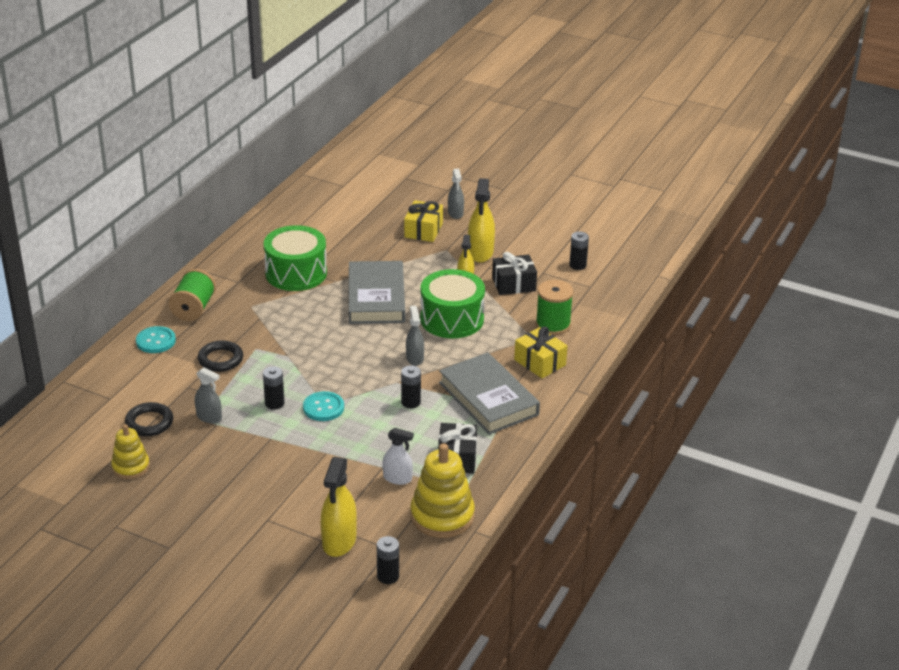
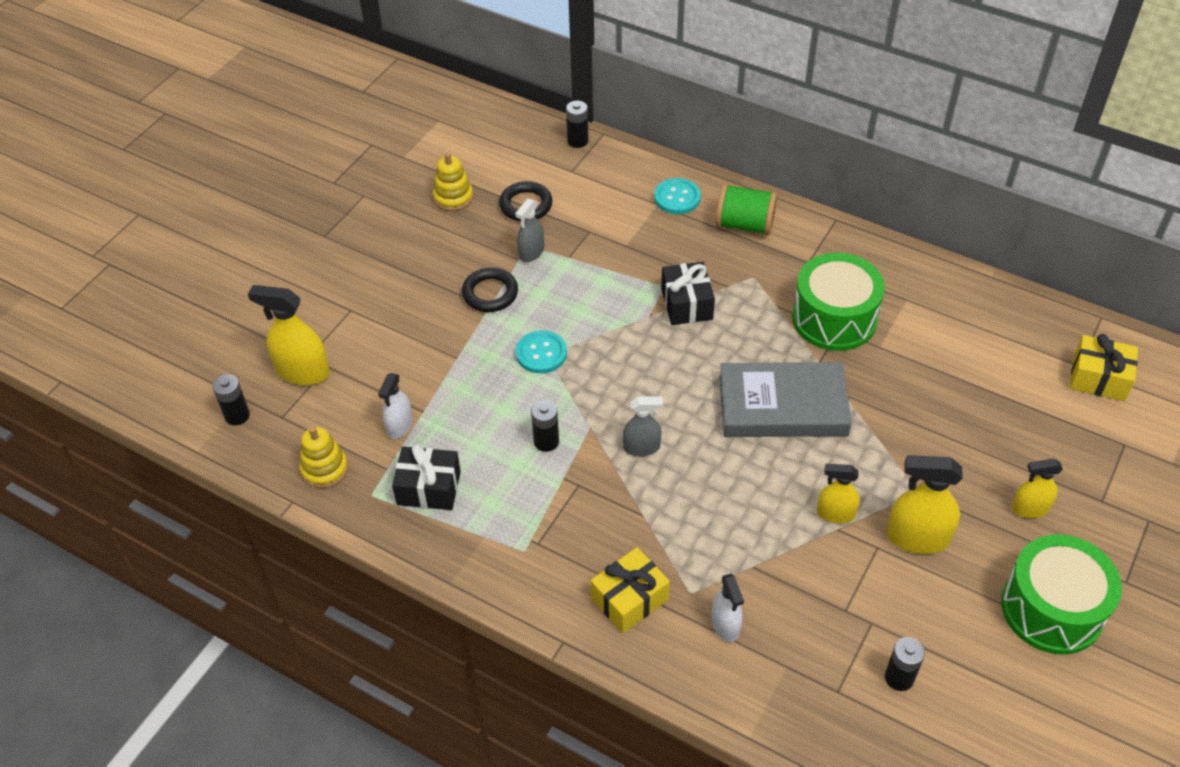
camera: 95 degrees right, 15 degrees up
(220, 359) = (641, 255): black ring -> black ring (490, 293)
(274, 403) = (553, 307): black battery -> black battery (577, 141)
(423, 230) = (970, 464): yellow gift -> yellow gift (1098, 378)
(442, 516) = (324, 469): yellow stacking toy -> yellow stacking toy, size x0.60
(452, 319) = (735, 493): green drum -> green drum (1052, 609)
(455, 213) = (1030, 508): grey spray bottle -> yellow spray bottle
(488, 398) = (548, 529): grey book -> none
(513, 284) = (832, 578): black gift -> black gift (686, 304)
(553, 325) = (725, 625): green spool -> white spray bottle

